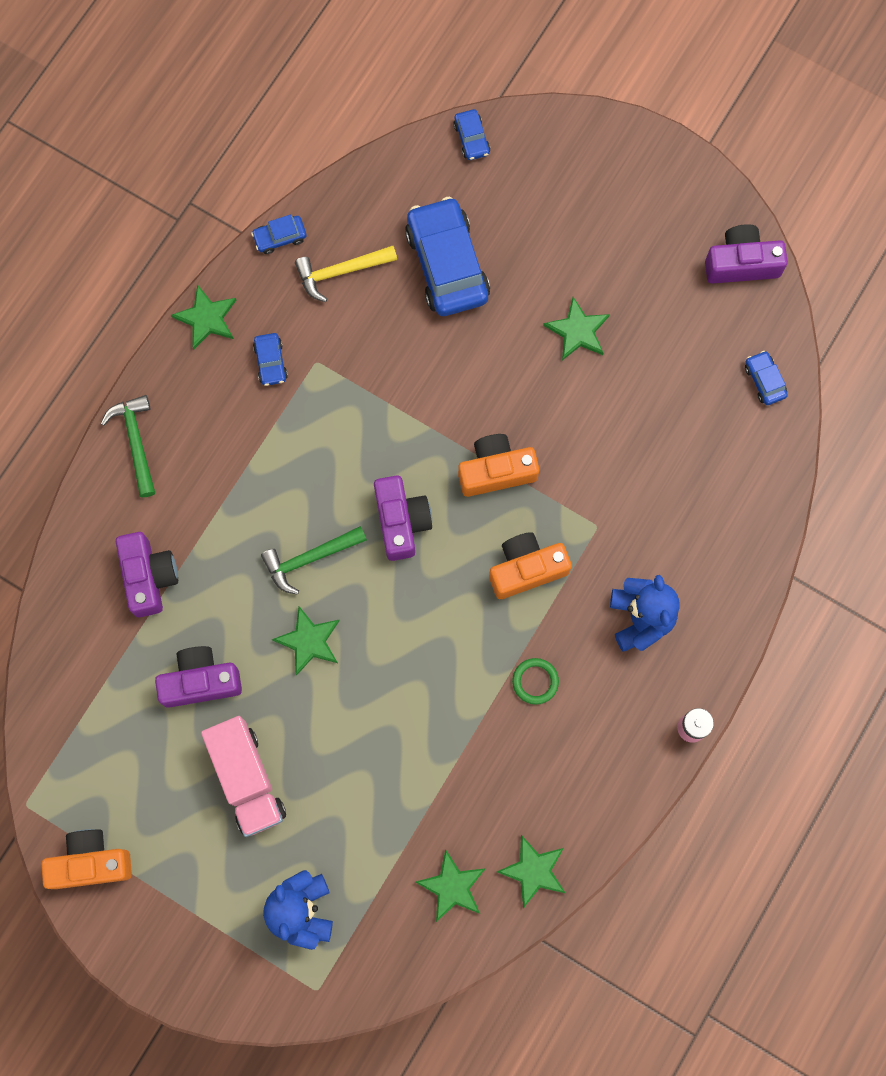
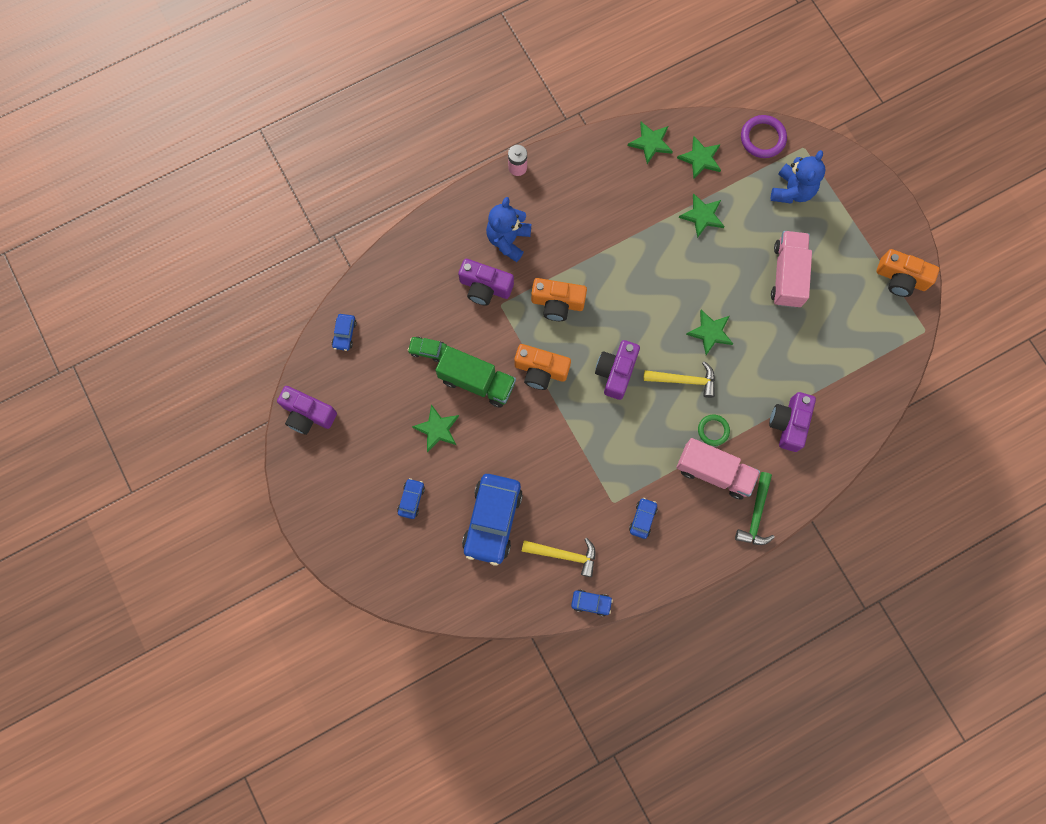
camera: 150 degrees left, 0 degrees up
(200, 681) = (787, 344): purple camera -> purple camera (485, 287)
(206, 318) = (669, 573): green star -> green star (702, 216)
(213, 464) = (714, 472): none -> pink truck
(310, 559) = (684, 380): green hammer -> yellow hammer
(381, 970) = (762, 138): none -> purple ring
(471, 139) = (424, 600): blue car -> blue car (411, 499)
(535, 681) = (590, 238): green ring -> green ring (713, 430)
(565, 413) = (477, 382): none -> green truck
(650, 418) = (428, 350): none -> green car

